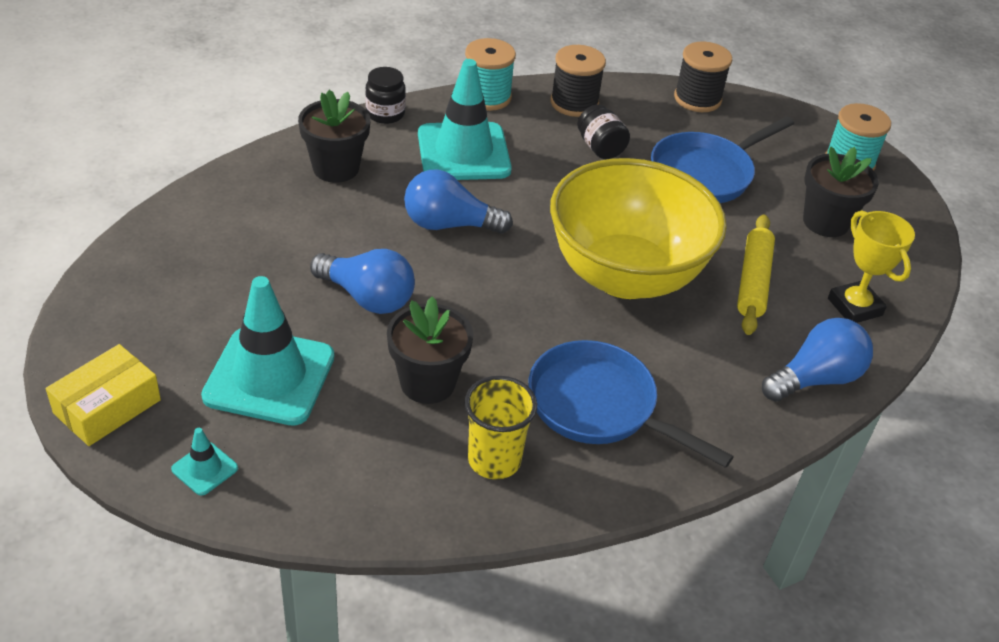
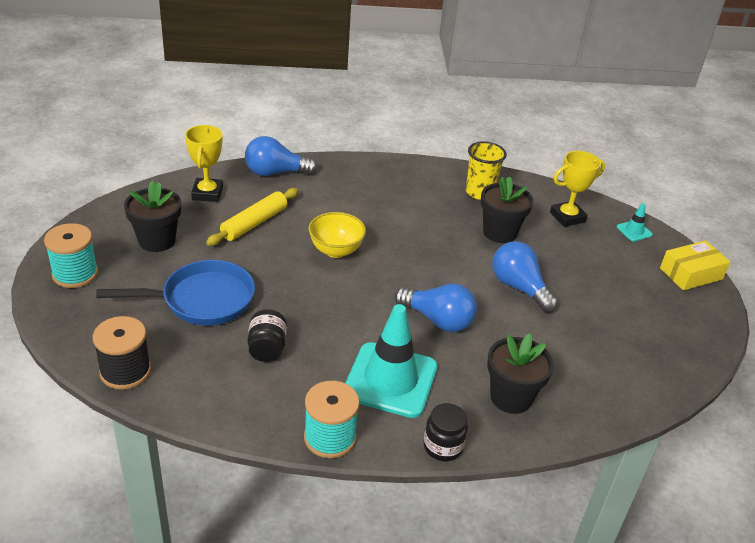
camera: 155 degrees left, 5 degrees down
(269, 376) = (593, 262): turquoise traffic cone -> none
(328, 458) = (567, 217): none -> yellow trophy
(574, 103) = (249, 403): black spool -> none
(599, 407) = (408, 196): blue pan -> none
(625, 275) = (336, 250): yellow bowl -> yellow bowl, size x0.47

